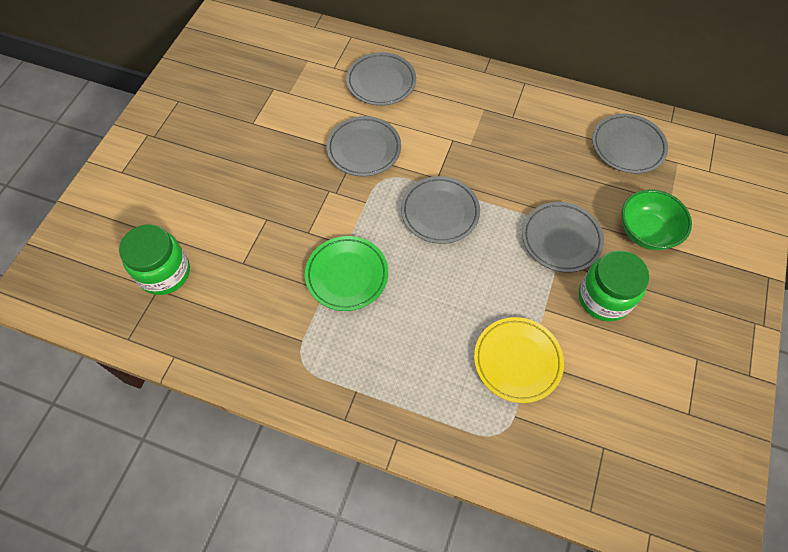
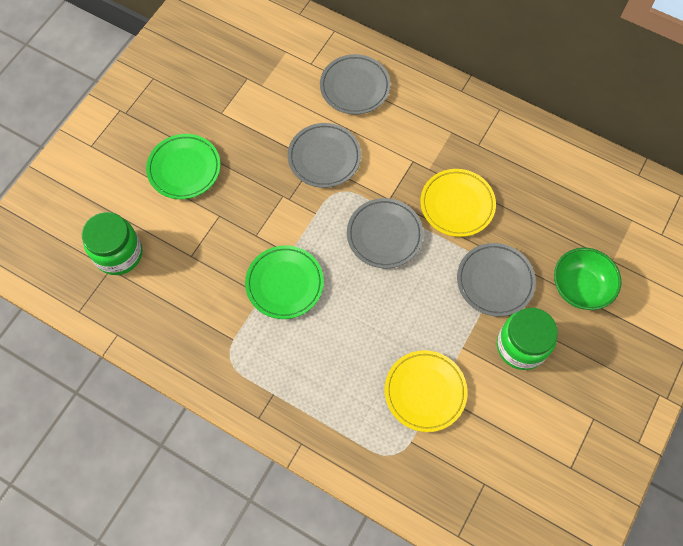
camera: 10 degrees right, 5 degrees up
(222, 180) = (184, 169): none -> green plate
(505, 173) = (457, 205): none -> yellow plate
(627, 146) = (586, 195): grey plate -> none

